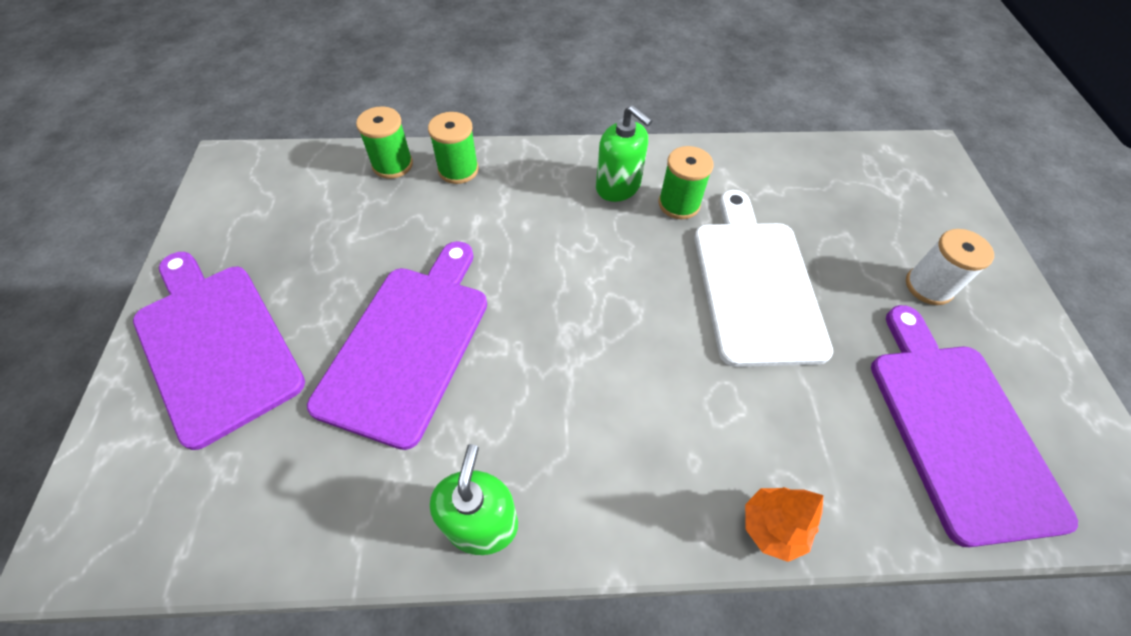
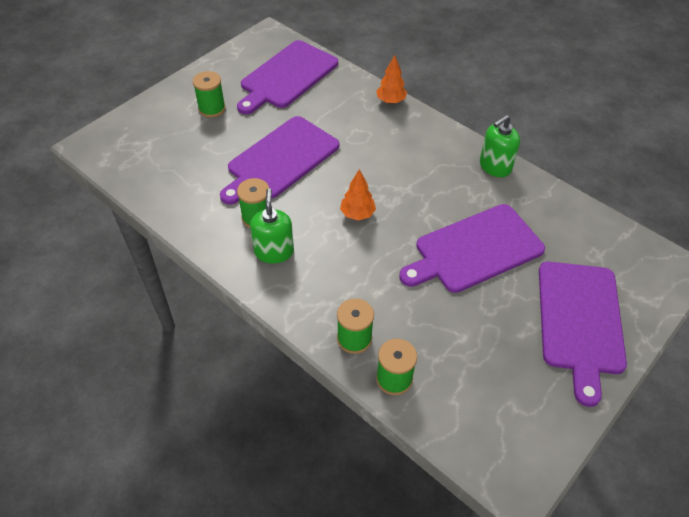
camera: 135 degrees left, 5 degrees down
(588, 285) = (357, 214): none -> orange tree
(755, 284) = (280, 160): white cutting board -> purple cutting board
(928, 286) = (212, 109): white spool -> green spool

